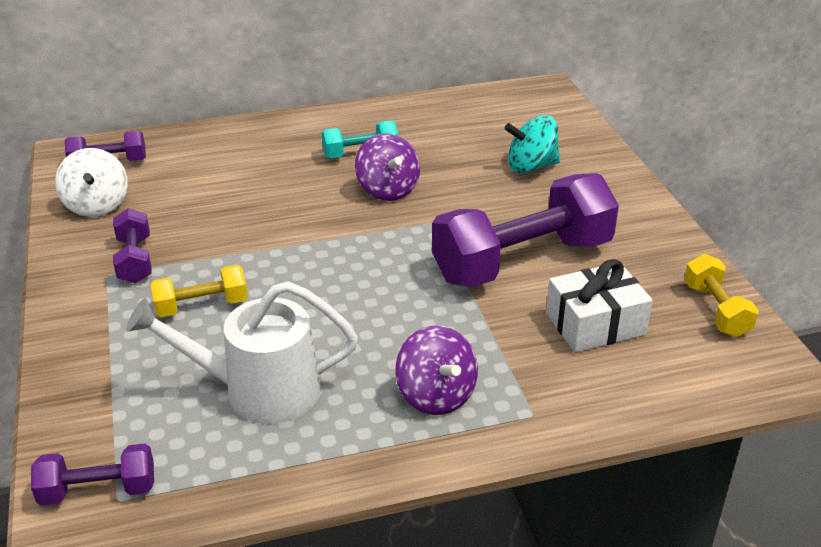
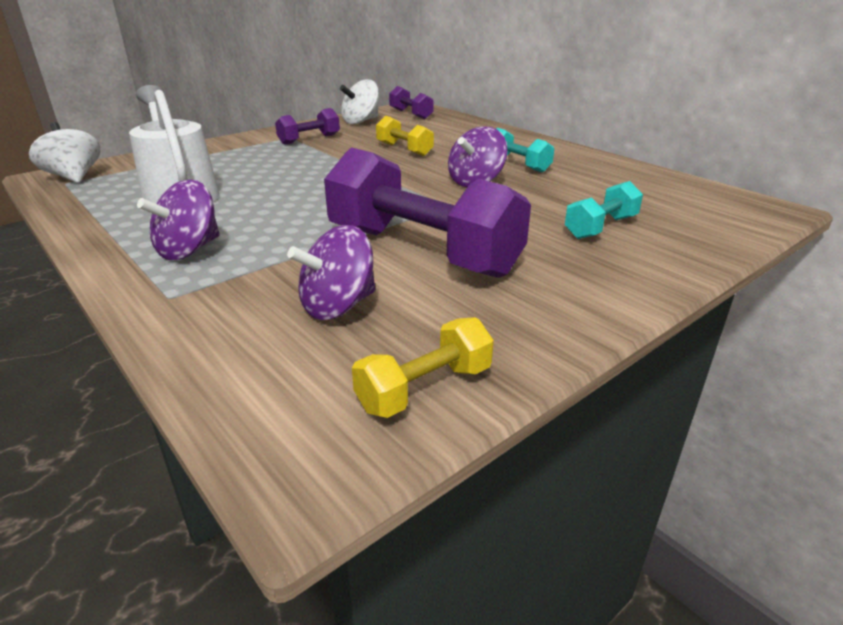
camera: 65 degrees right, 5 degrees down
(98, 490) = (74, 177): purple dumbbell -> white spinning top
(202, 306) = (270, 162): yellow dumbbell -> yellow dumbbell (404, 149)
(531, 166) = (600, 227): turquoise spinning top -> turquoise dumbbell
(595, 324) = (338, 306): white gift -> purple spinning top

